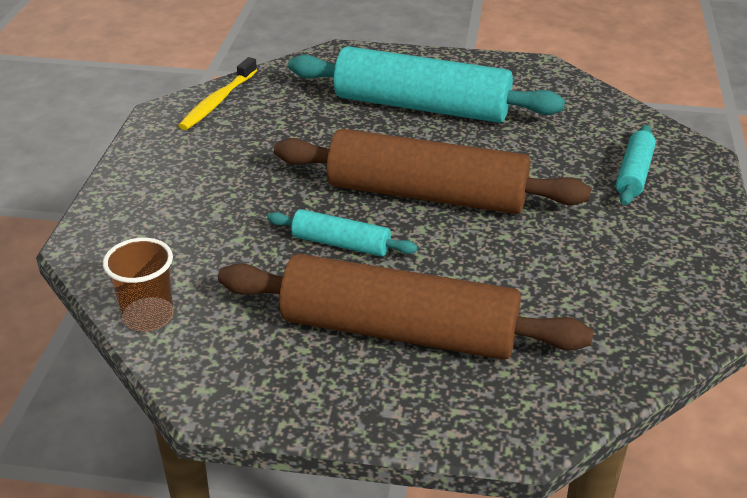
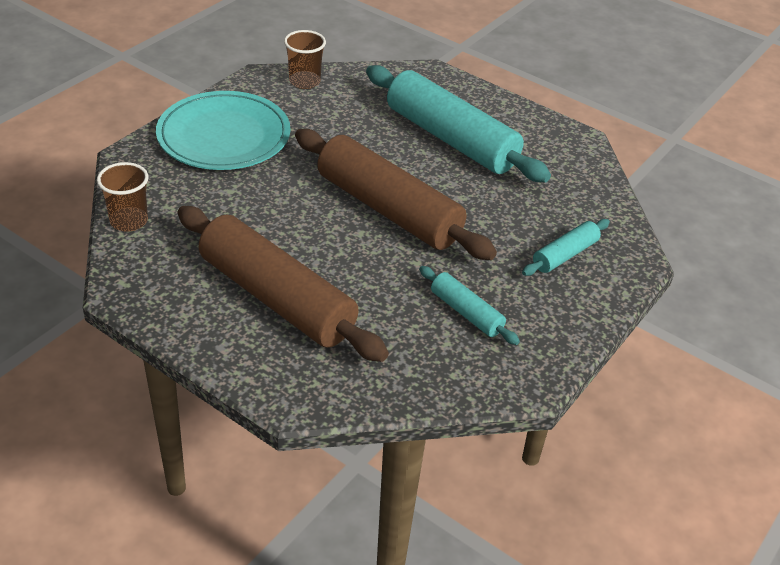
camera: 25 degrees right, 5 degrees up
(178, 185) = (224, 136): none -> turquoise plate
(218, 101) = (304, 81): yellow toothbrush -> brown cup
(341, 243) = (294, 221): turquoise rolling pin -> turquoise rolling pin (466, 312)

